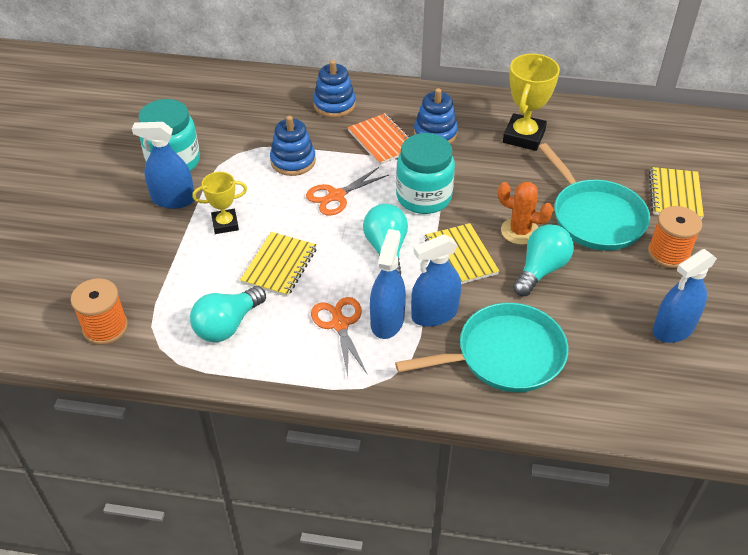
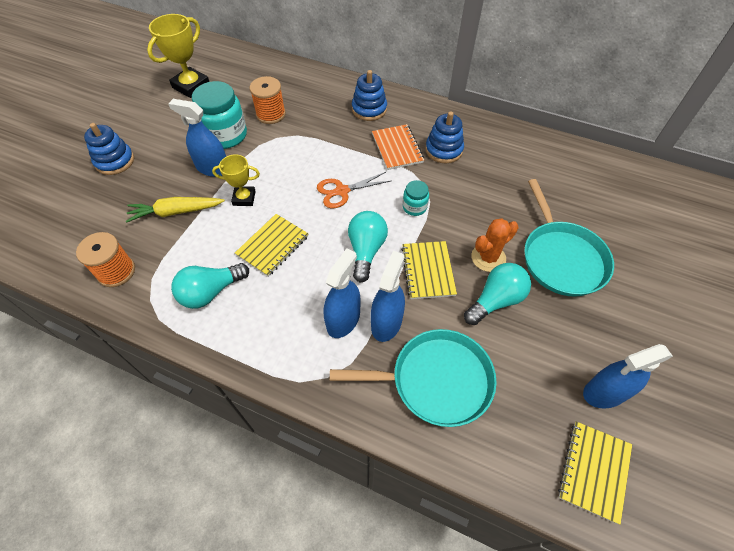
camera: 15 degrees right, 10 degrees up
(149, 253) = (176, 212): none -> yellow carrot
(293, 161) = (318, 153): blue stacking toy -> blue stacking toy (115, 161)
(339, 324) = (302, 313): orange scissors -> none
(423, 197) = (414, 207): turquoise jar -> turquoise jar, size x0.51
(434, 314) = (386, 323): blue spray bottle -> blue spray bottle turned 120 degrees clockwise
(520, 231) = (488, 257): orange cactus -> orange cactus turned 75 degrees counterclockwise
(524, 136) = (520, 167): yellow trophy -> yellow trophy (191, 86)
(668, 253) = (621, 310): orange spool -> orange spool (271, 114)
(675, 195) = (643, 251): yellow notebook -> yellow notebook (594, 471)

